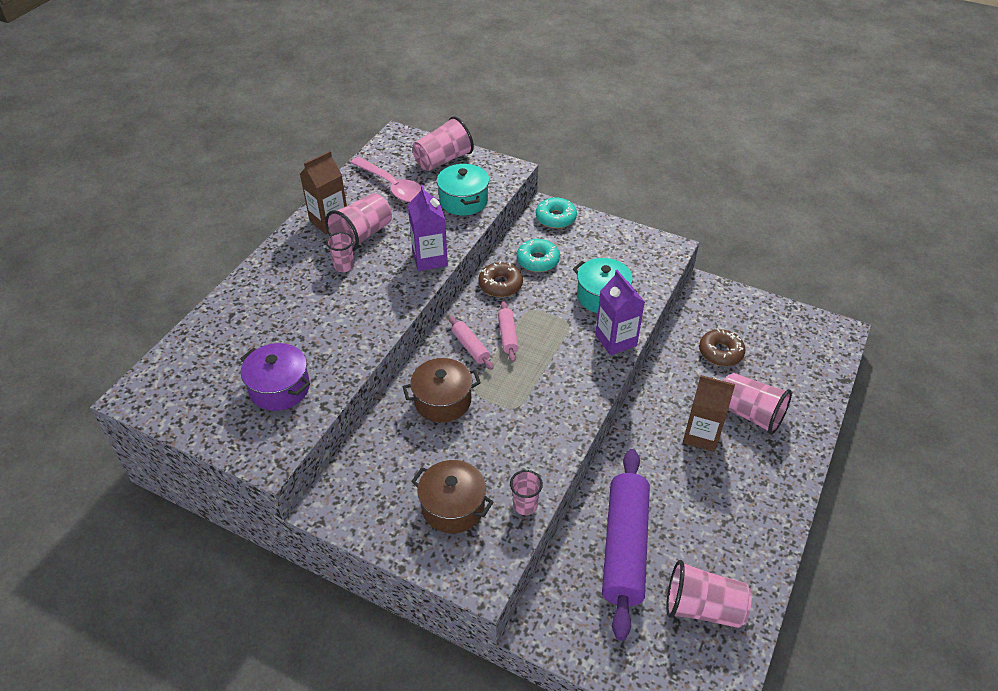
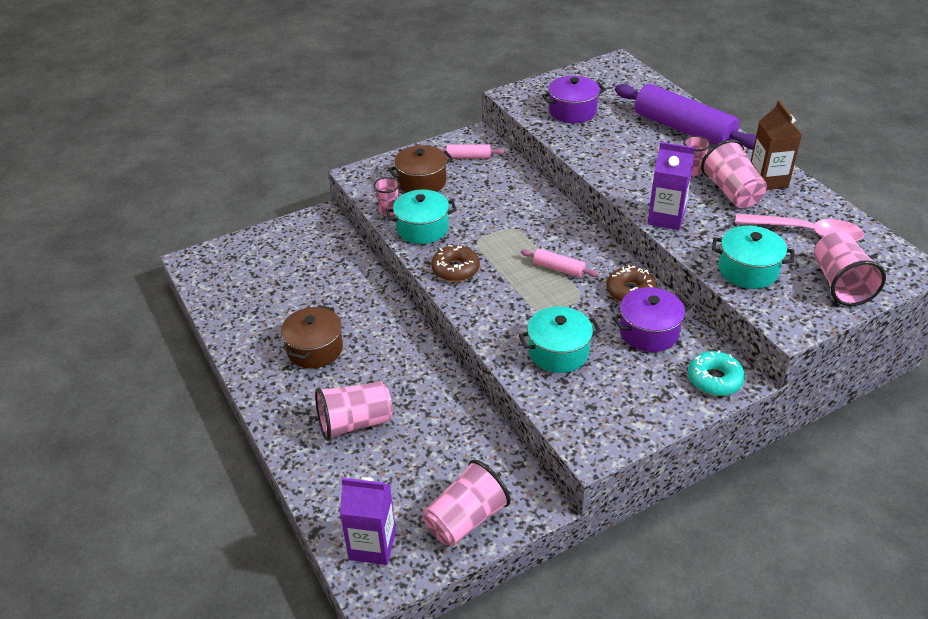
camera: 125 degrees right, 5 degrees down
(392, 186) = (806, 233): pink spoon -> pink spoon turned 150 degrees counterclockwise
(442, 401) = (518, 209): brown pot -> brown pot (315, 349)
(470, 347) = (563, 243): pink rolling pin -> pink rolling pin (468, 157)
(530, 459) = (422, 228): none -> turquoise pot
(537, 260) = (649, 332): turquoise donut -> purple pot
(616, 340) = (493, 331): purple carton -> purple carton (372, 545)
(624, 547) = (327, 279): purple rolling pin -> purple rolling pin (683, 129)
(701, 435) = (367, 376): brown carton -> none
(702, 608) = (248, 292): pink cup -> pink cup (465, 519)
(720, 352) = (440, 452): brown donut -> brown donut (455, 269)

